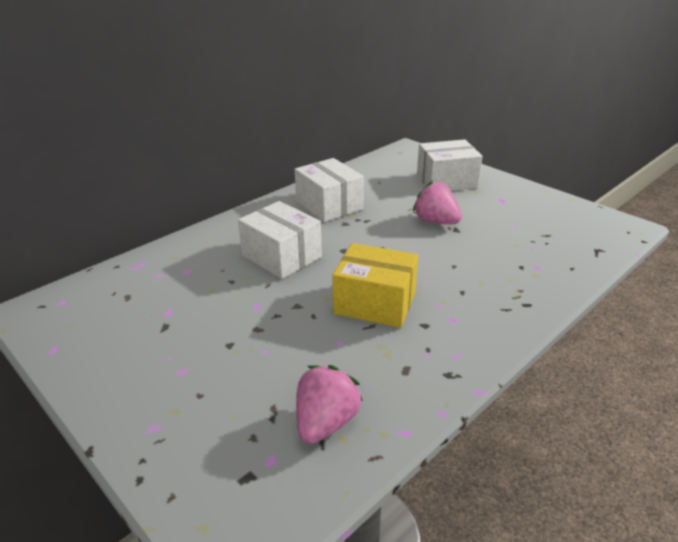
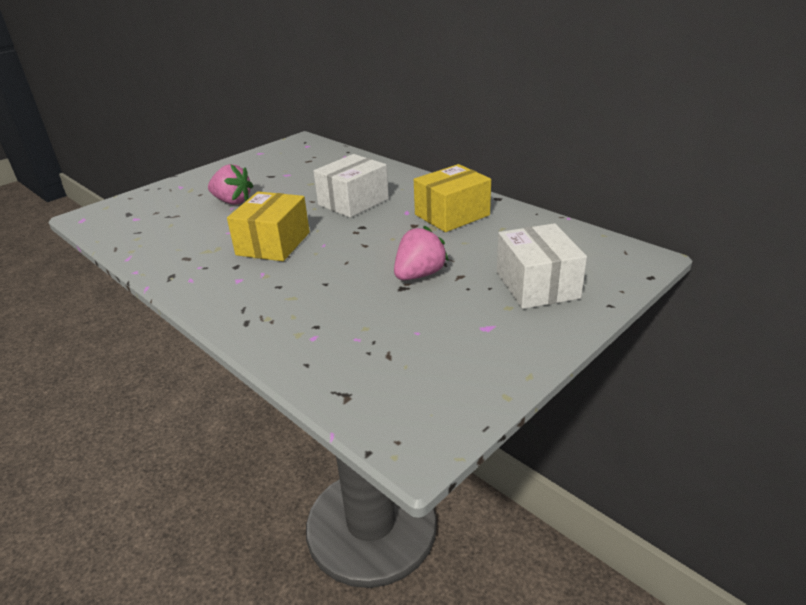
camera: 90 degrees right, 0 degrees up
(325, 423) = (152, 231): pink strawberry -> pink strawberry (232, 201)
(329, 205) = (452, 215): white box -> yellow box

